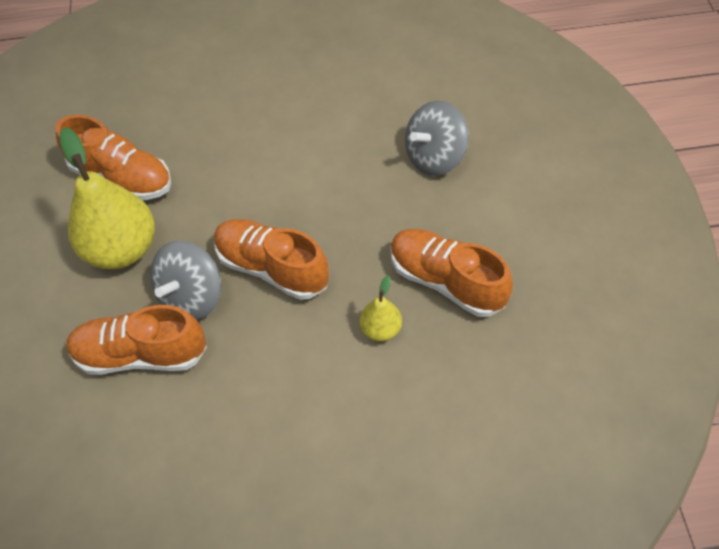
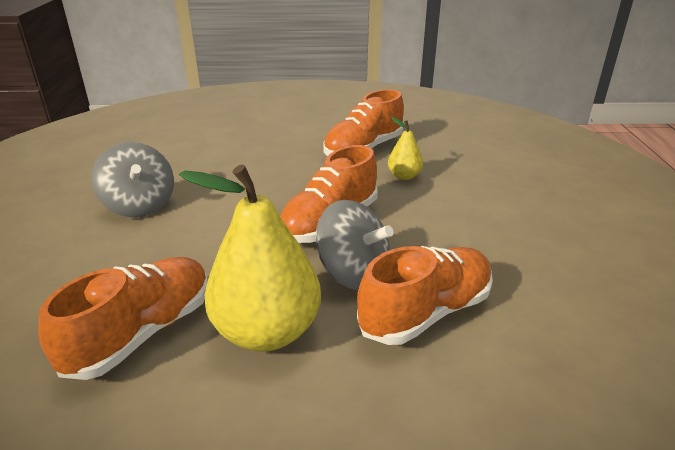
camera: 85 degrees left, 25 degrees down
(141, 354) = (425, 312): orange shoe -> orange shoe turned 135 degrees counterclockwise
(434, 157) = (241, 143): grey spinning top -> grey spinning top (140, 205)

